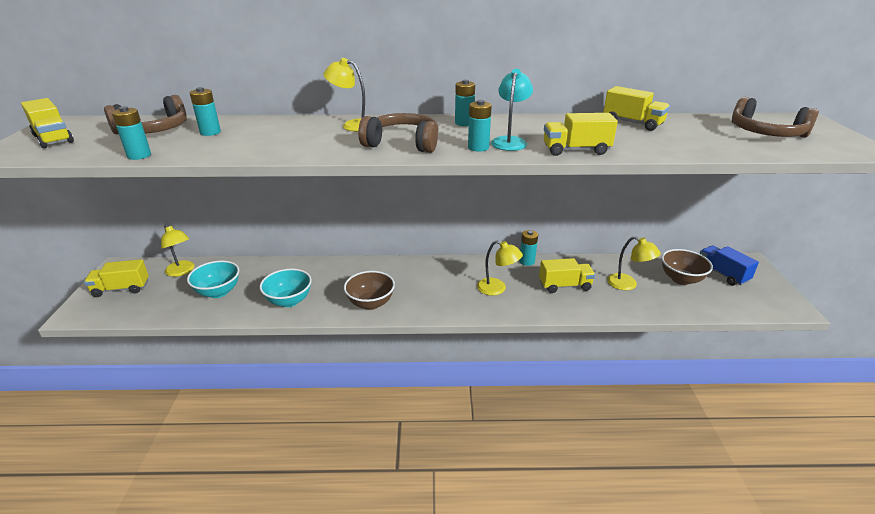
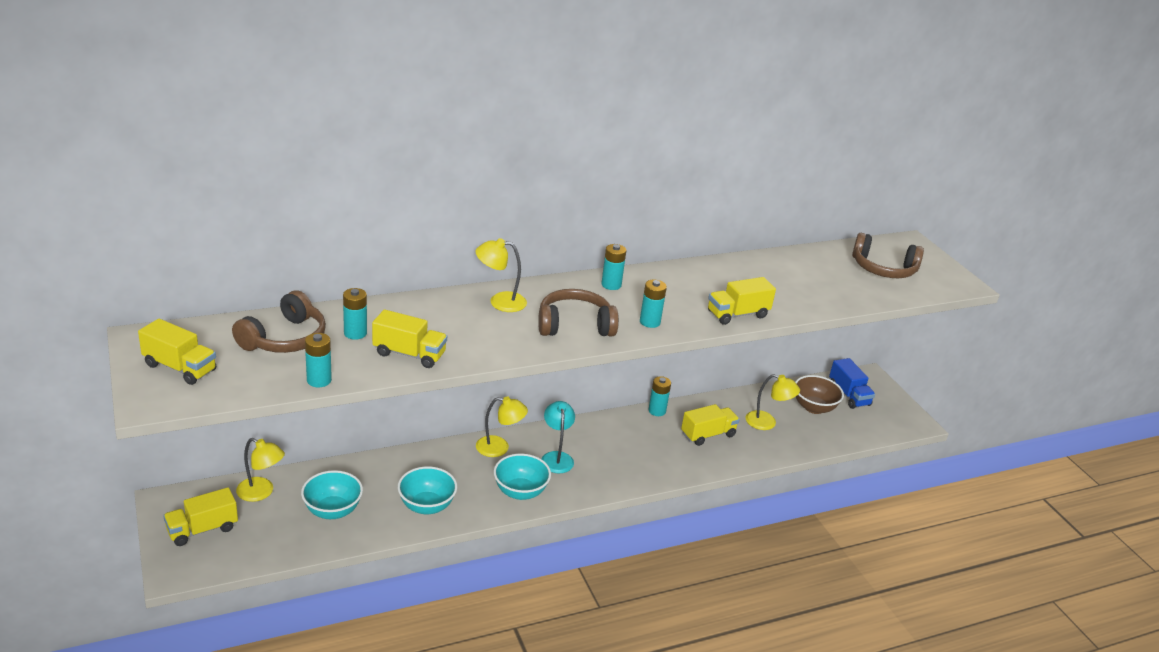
camera: 25 degrees left, 0 degrees up
(371, 303) = (520, 492): brown bowl -> turquoise bowl
(497, 289) = (643, 450): yellow lamp -> yellow lamp (499, 448)
(510, 141) = (672, 308): turquoise lamp -> turquoise lamp (556, 457)
(632, 123) = (767, 266): yellow truck -> yellow truck (409, 354)
(722, 274) = (848, 395): blue truck -> blue truck turned 150 degrees counterclockwise

